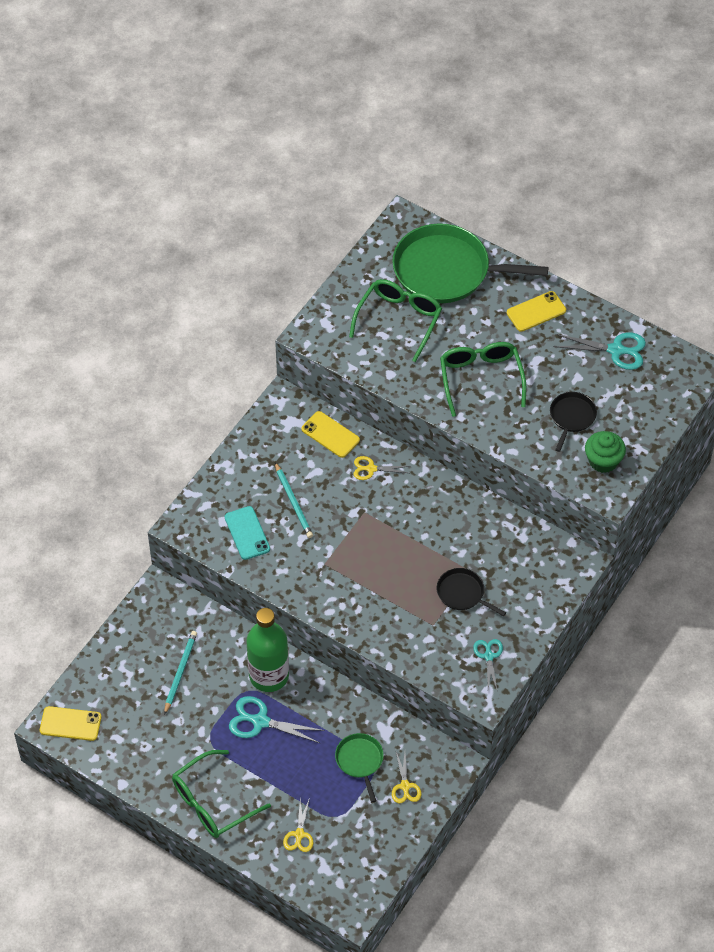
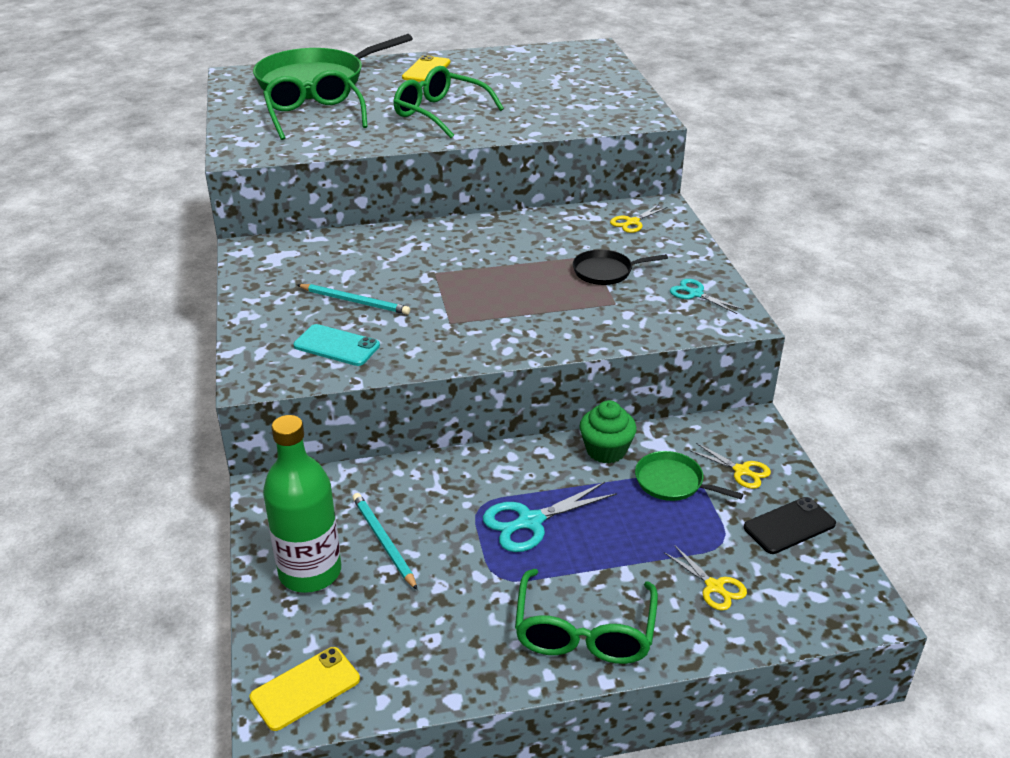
camera: 45 degrees left, 20 degrees down
(269, 676) = (485, 480): green bottle -> green bottle (310, 572)
(330, 434) = (327, 246): yellow phone -> none
(371, 469) = (399, 246): yellow scissors -> yellow scissors (632, 222)
(382, 838) = (789, 526): none -> black phone
(571, 417) = (548, 100): black pan -> none
(603, 461) = (613, 107): green cupcake -> green cupcake (606, 450)
(616, 350) = (521, 62): turquoise scissors -> none

